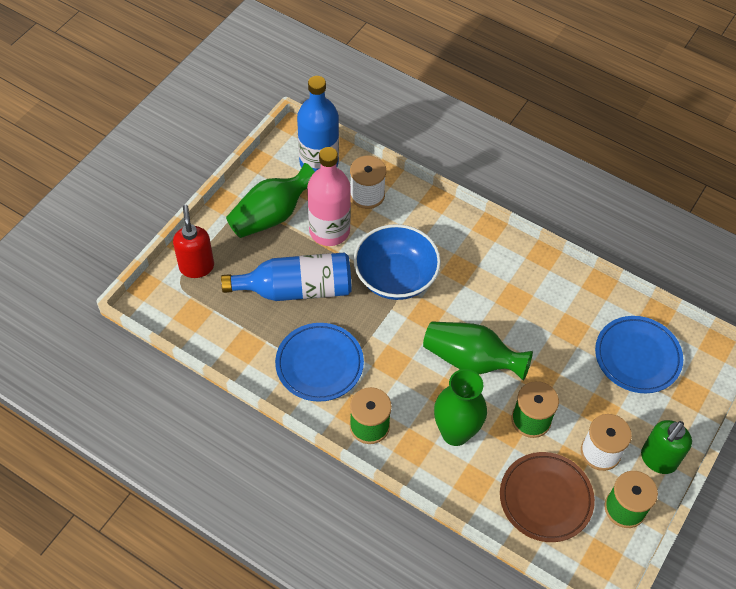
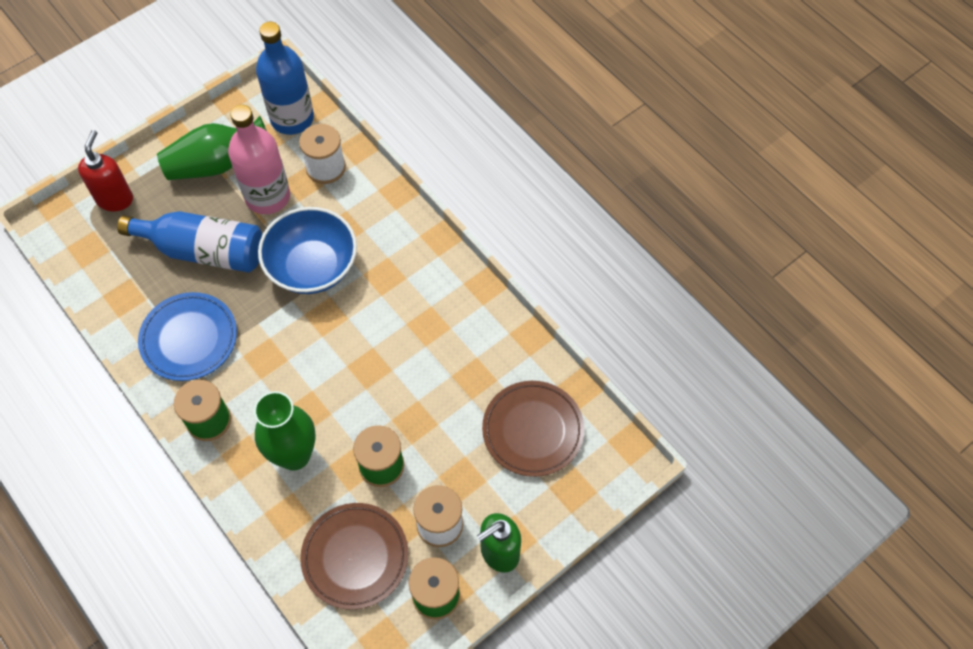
camera: 20 degrees right, 5 degrees up
(471, 360) = (349, 381): green vase -> none
(637, 357) = (533, 430): blue plate -> brown plate

